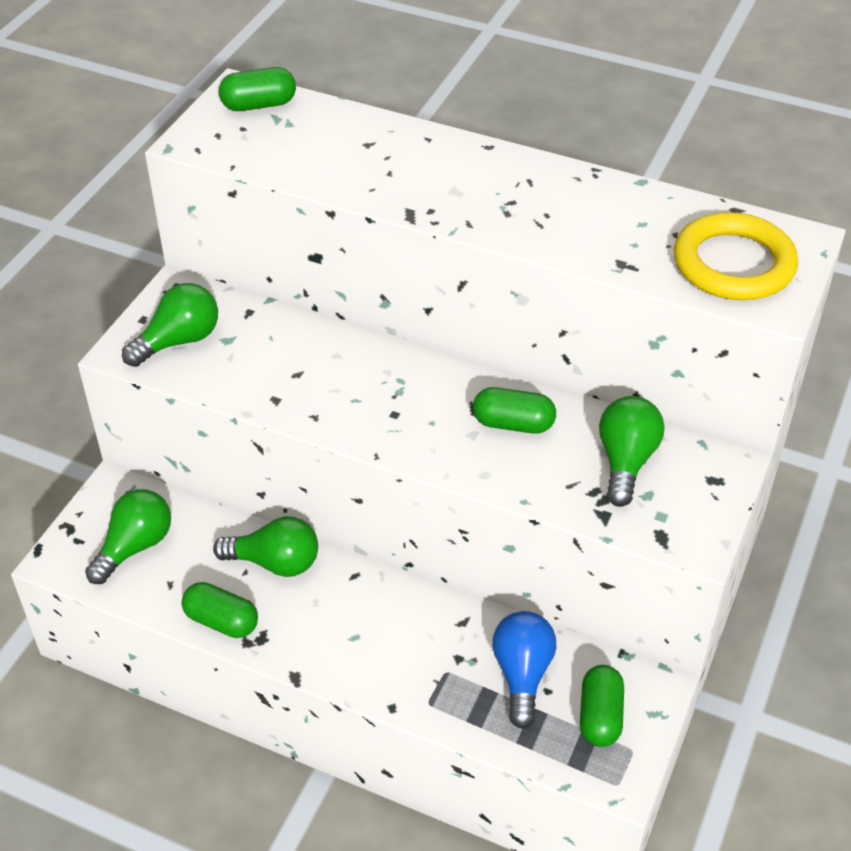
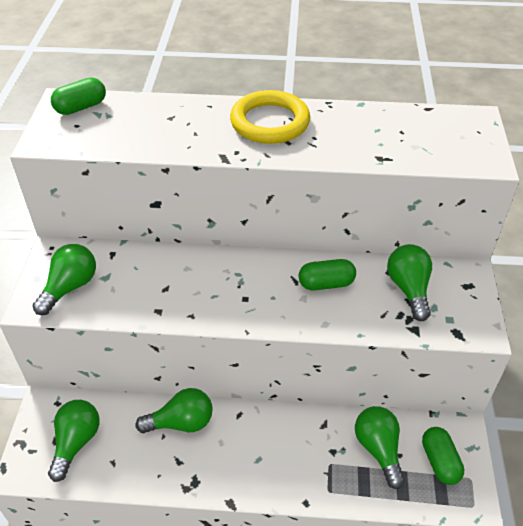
camera: 20 degrees left, 0 degrees up
(221, 621) = (161, 478): green capsule -> none
(522, 674) = (378, 449): blue light bulb -> green light bulb
(733, 264) = (448, 142): yellow ring -> yellow ring (270, 122)

